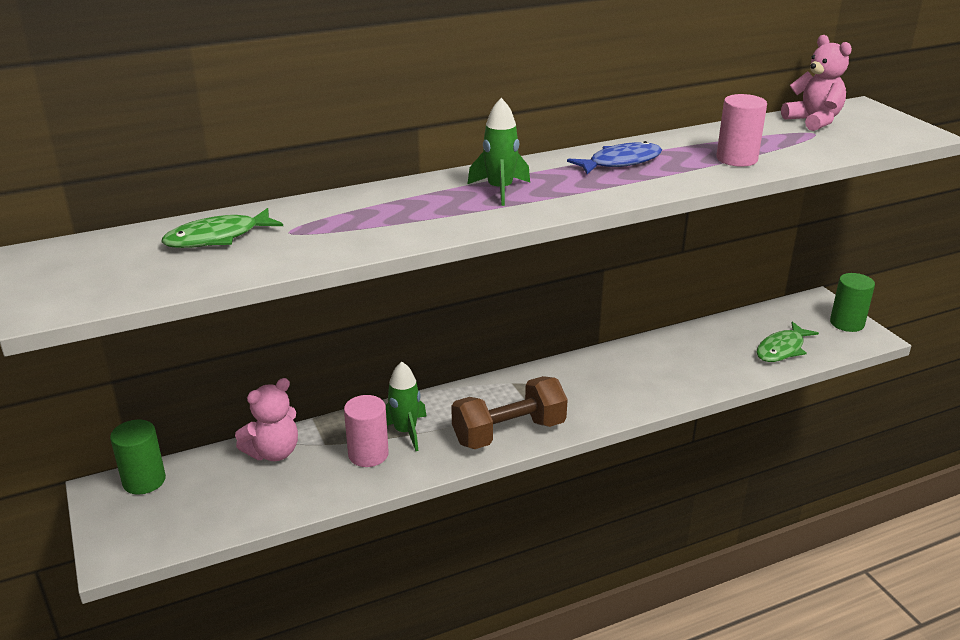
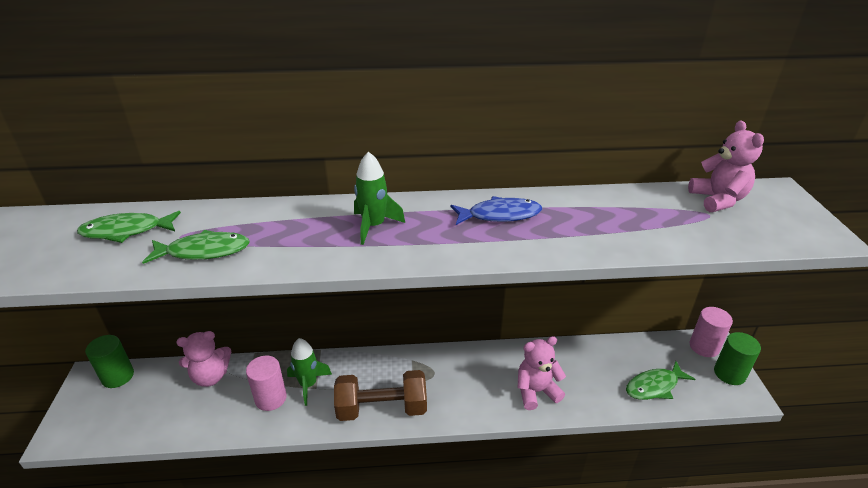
camera: 20 degrees right, 5 degrees up
(334, 238) = (204, 251): none -> green fish
(667, 380) = (536, 391): none -> pink teddy bear
(736, 159) = (610, 232): pink cylinder -> pink cylinder (704, 347)

